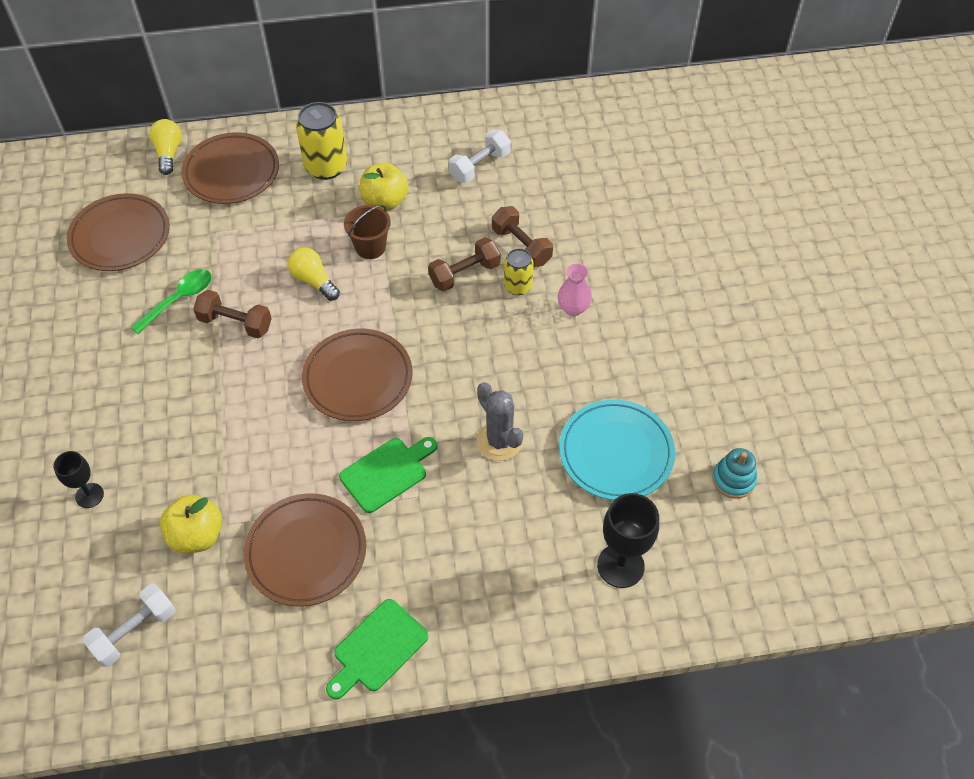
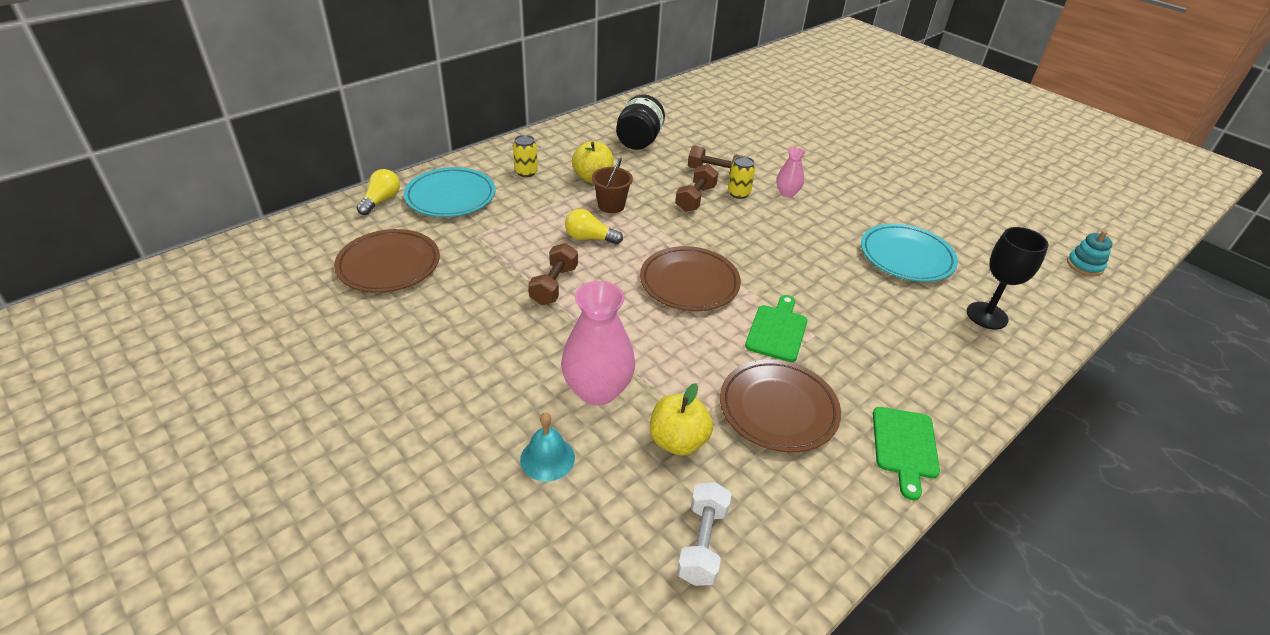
camera: 35 degrees left, 15 degrees down
(89, 495) = (547, 458): black goblet -> turquoise bell
(168, 153) = (381, 201): yellow light bulb -> yellow light bulb turned 60 degrees clockwise
(178, 453) = (597, 390): none -> pink vase
(179, 299) = (488, 287): green spoon -> none
(231, 172) = (450, 196): brown plate -> turquoise plate
(235, 323) = (554, 285): brown dumbbell -> brown dumbbell turned 60 degrees counterclockwise
(326, 167) = (526, 172): yellow can -> yellow can, size x0.60
(479, 166) = (639, 141): white dumbbell -> black jar
(499, 441) = (829, 280): grey cactus -> none
(733, 480) = (986, 243): turquoise stacking toy -> turquoise stacking toy (1084, 265)

